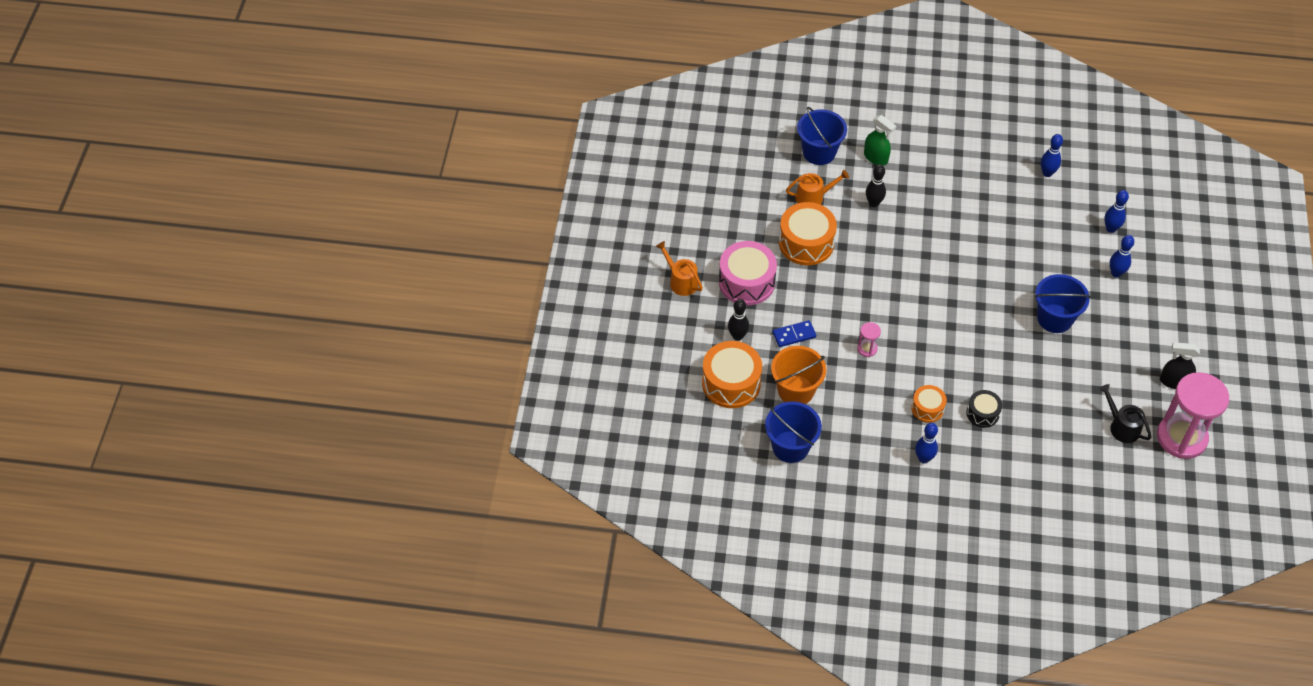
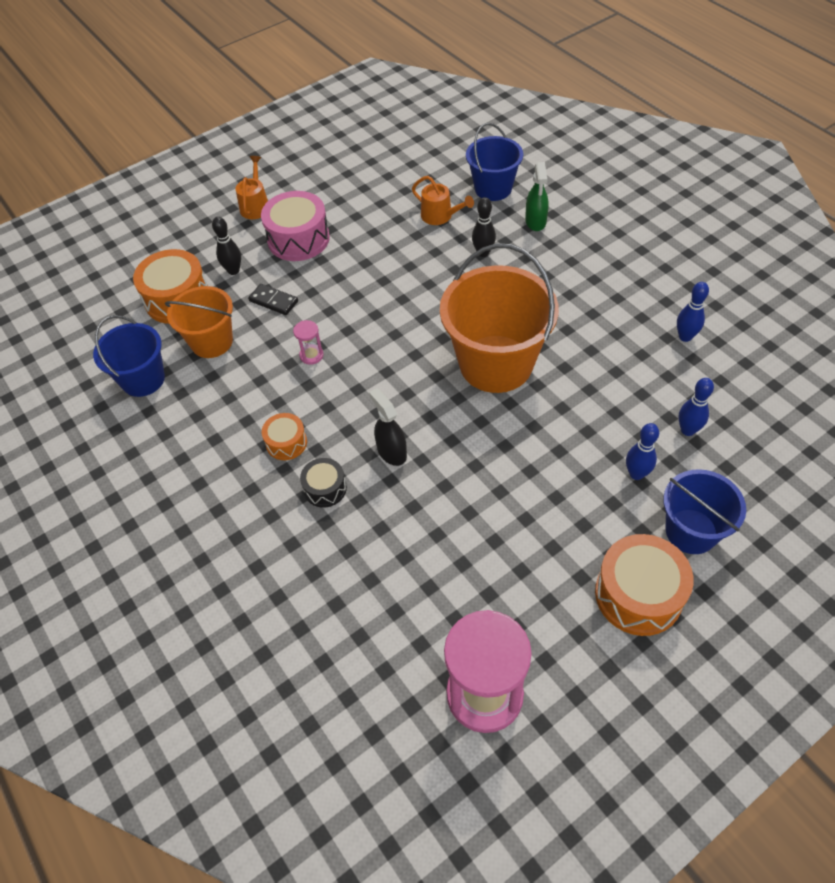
camera: 50 degrees right, 0 degrees up
(794, 335) = (273, 301): blue domino -> black domino
(806, 243) = (384, 244): orange drum -> orange drum (638, 594)
(923, 458) = (221, 481): blue bowling pin -> none
(973, 269) = (496, 364): none -> orange bucket
(1054, 318) = (513, 464): blue bucket -> blue bucket (691, 531)
(1122, 427) = (436, 622): black watering can -> none
(1174, 381) = (556, 629): black spray bottle -> black spray bottle (391, 452)

